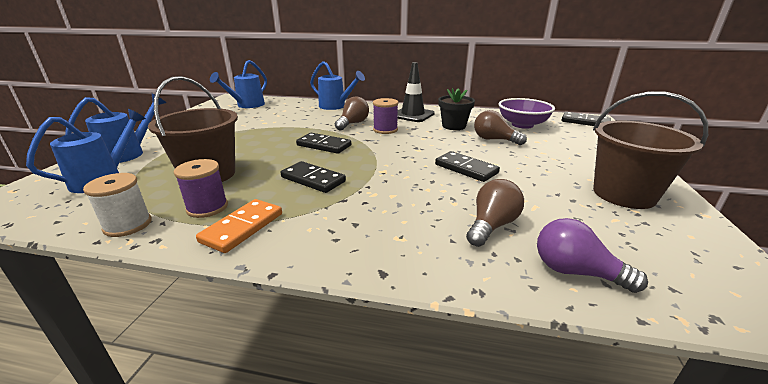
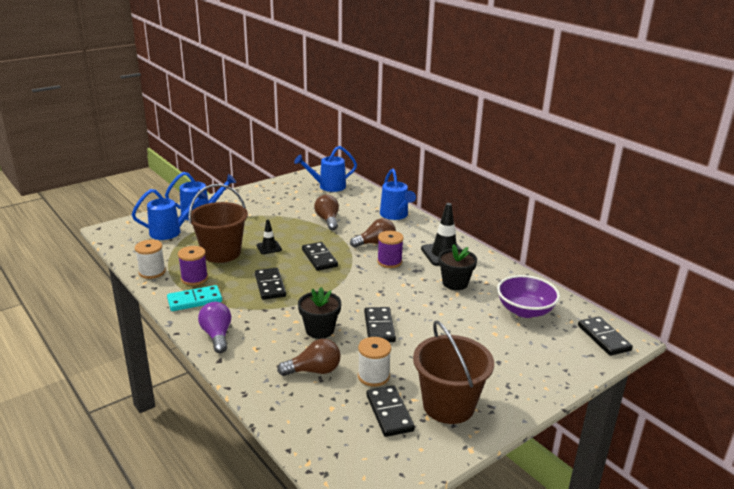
camera: 40 degrees right, 0 degrees up
(242, 227) = (195, 300): orange domino -> turquoise domino
(259, 154) = (269, 247): none -> black traffic cone
(427, 192) = (319, 330): none -> black flower pot
(494, 140) = (459, 313): brown light bulb -> brown light bulb (328, 220)
(539, 203) = (373, 376): none -> white spool
(575, 272) = (305, 416): purple light bulb -> purple light bulb (217, 335)
(612, 223) = (389, 413): none -> black domino

